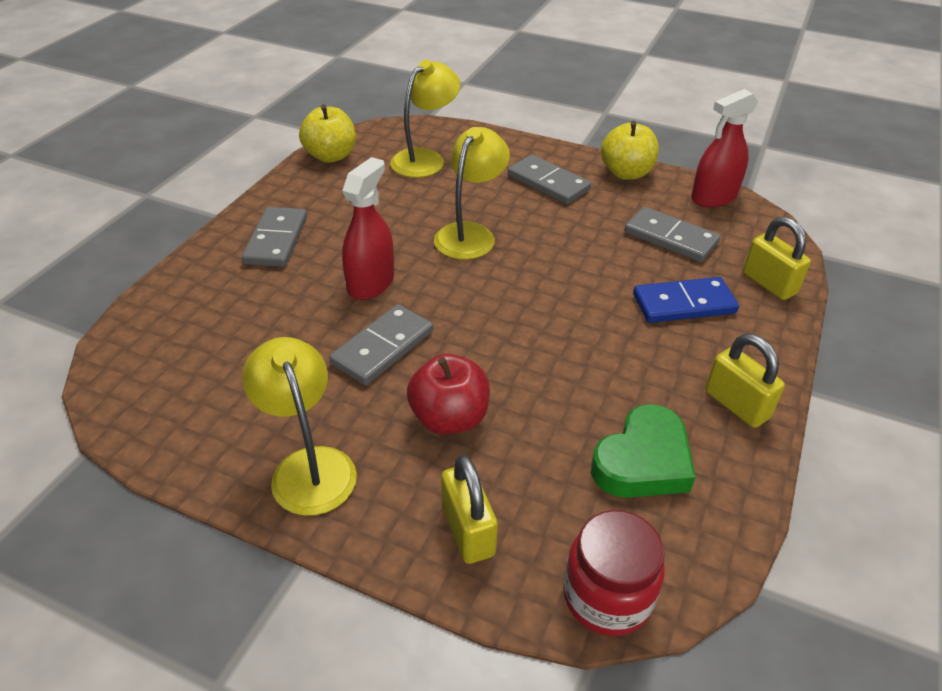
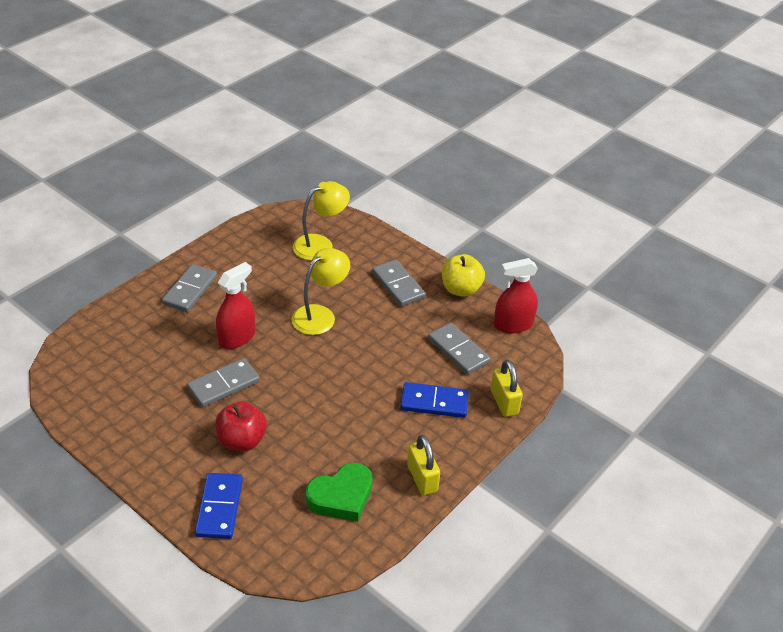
camera: 15 degrees right, 0 degrees up
(309, 466) = (149, 448): yellow lamp -> none
(331, 156) = (255, 228): yellow apple -> none
(468, 530) = (219, 507): yellow padlock -> blue domino
(607, 596) = (276, 562): red jar -> none

